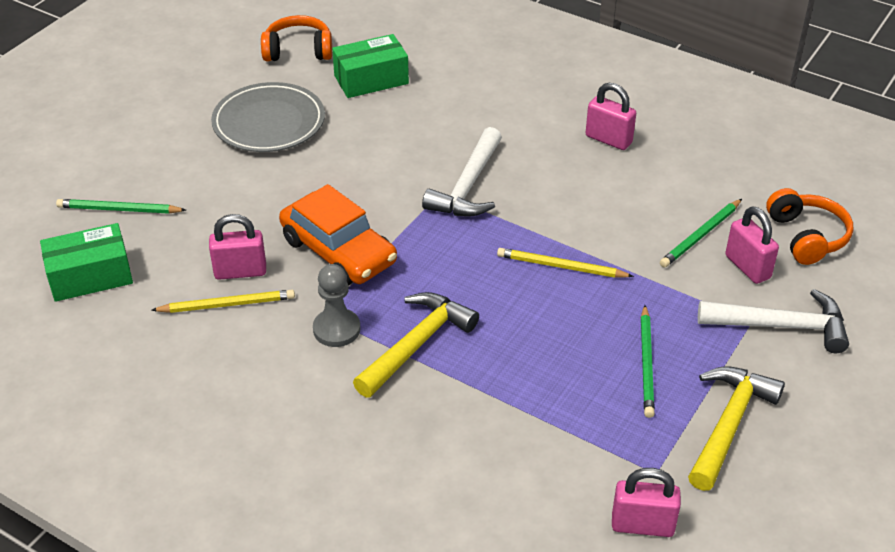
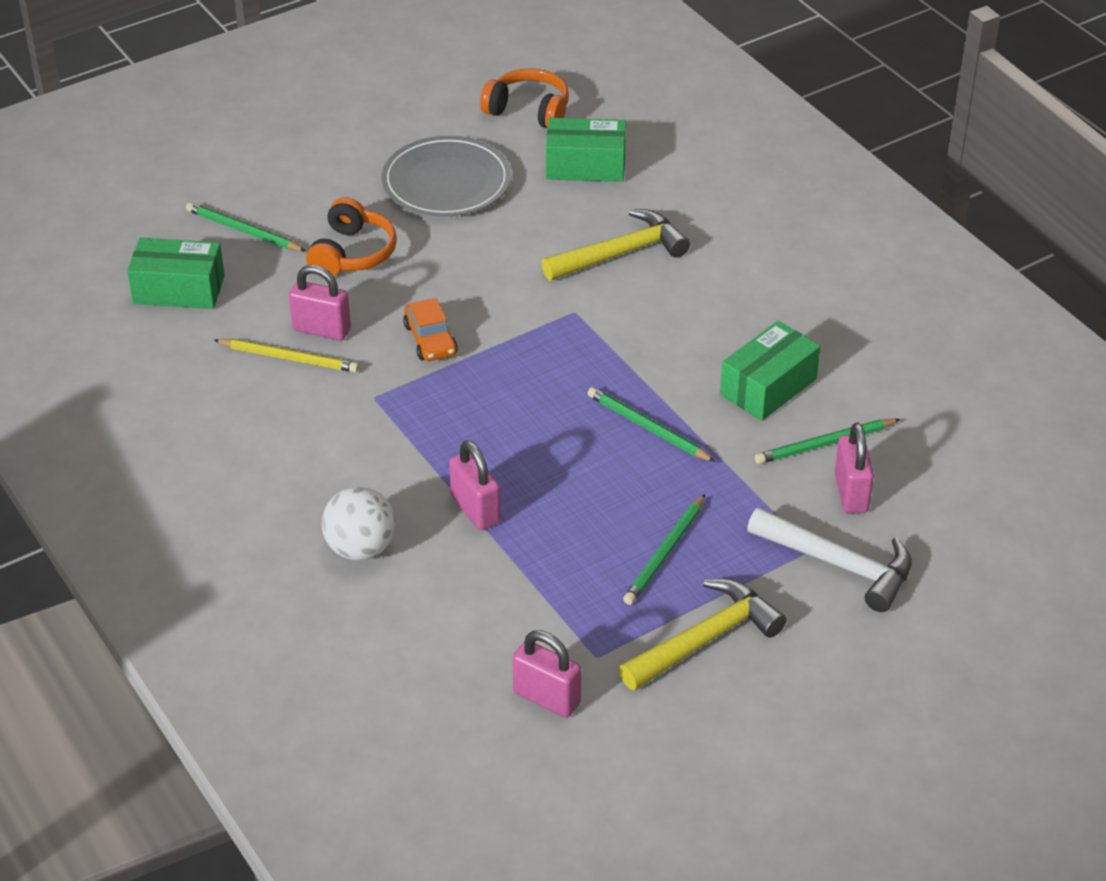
camera: 25 degrees right, 0 degrees up
(336, 329) = (378, 416): grey pawn -> none
(339, 251) = (430, 339): orange car -> orange car, size x0.56
(397, 450) = (361, 548): none -> white ball
(416, 345) = (445, 457): yellow hammer -> yellow hammer (620, 253)
(468, 186) = (609, 313): white hammer -> none
(561, 267) = (648, 428): yellow pencil -> green pencil
(608, 139) = (801, 309): pink padlock -> pink padlock (475, 510)
(627, 205) = (768, 386): none -> green box
(806, 236) = (945, 483): orange headphones -> orange headphones (352, 253)

